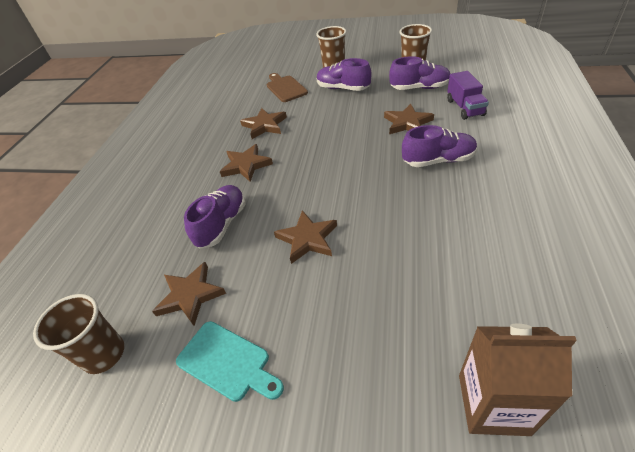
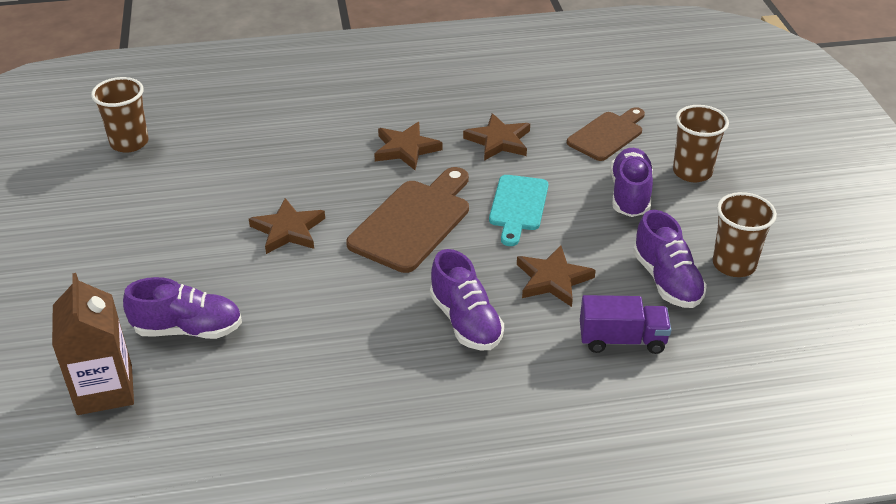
camera: 65 degrees right, 5 degrees down
(190, 295) = (198, 170): brown star -> none
(222, 224) = (297, 161): purple shoe -> purple shoe (188, 329)
(227, 362) = (129, 215): turquoise cutting board -> turquoise cutting board (518, 206)
(329, 171) = (414, 222): none -> brown cutting board
(464, 108) = (622, 340): purple truck -> purple truck turned 150 degrees counterclockwise

